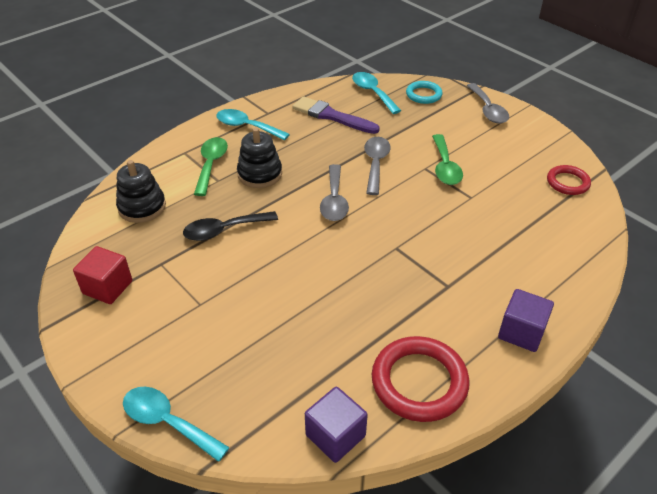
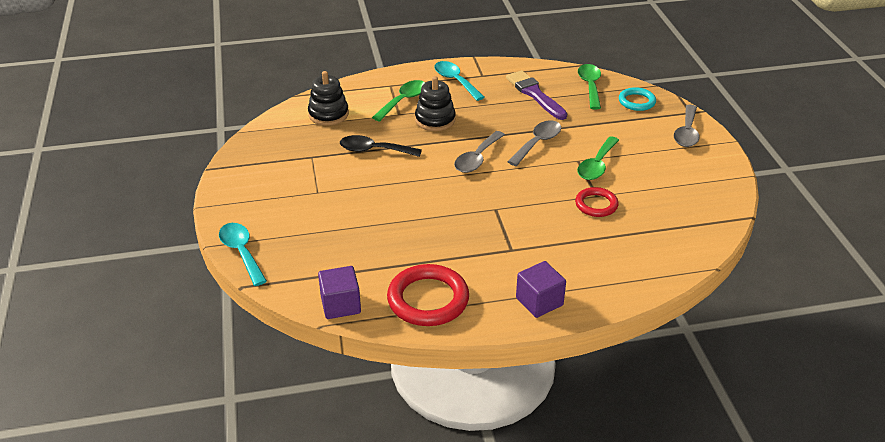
camera: 30 degrees right, 5 degrees down
(107, 287) = (265, 159): red cube -> none
(372, 92) = (590, 86): turquoise spoon -> green spoon
(567, 182) = (700, 215): red ring -> red ring (596, 205)

